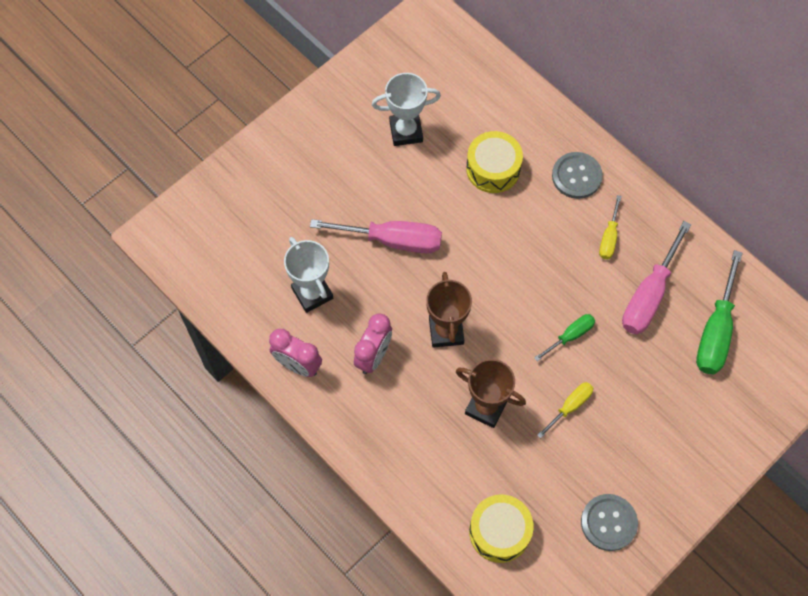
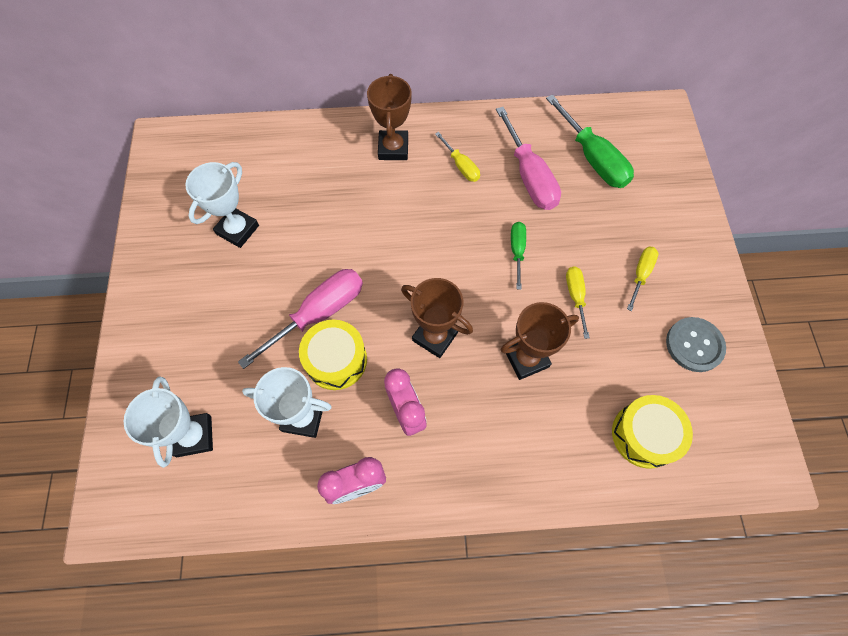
camera: 50 degrees left, 0 degrees up
(242, 238) = (194, 436): none -> white trophy
(493, 169) = (332, 196): yellow drum -> yellow drum (336, 360)
(576, 176) = (393, 148): grey button -> brown trophy
(636, 442) = (640, 274): none -> yellow screwdriver

